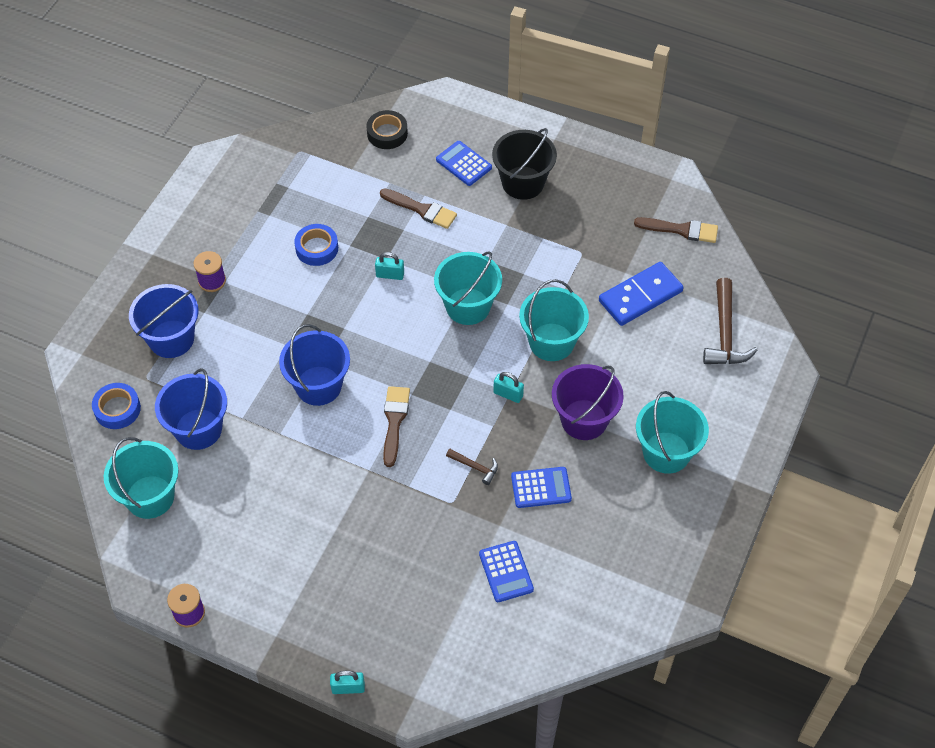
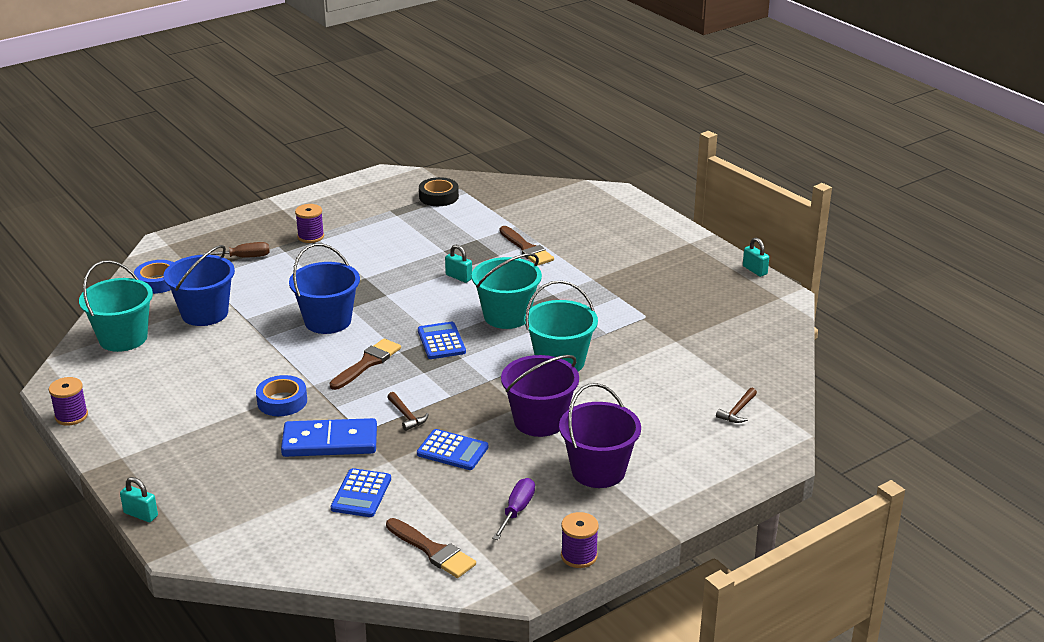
camera: 30 degrees right, 25 degrees down
(171, 339) = (243, 257): blue bucket -> brown screwdriver
(317, 248) = (414, 244): blue tape -> blue tape (282, 401)
(387, 133) = (543, 199): black tape -> black tape (438, 197)
(464, 164) = (591, 234): blue calculator -> blue calculator (441, 341)
(508, 394) = (485, 381): turquoise padlock -> turquoise padlock (754, 270)
(523, 183) = (633, 259): black bucket -> none
(636, 526) = (516, 510): none -> purple screwdriver
(640, 296) = (675, 360): blue domino -> blue domino (330, 442)
(666, 452) = (598, 471): turquoise bucket -> purple bucket
(681, 230) = (758, 331): brown brush -> brown brush (432, 550)
(713, 549) = (579, 556): none -> purple spool
(724, 333) = (737, 411): brown hammer -> brown hammer, size x0.51

